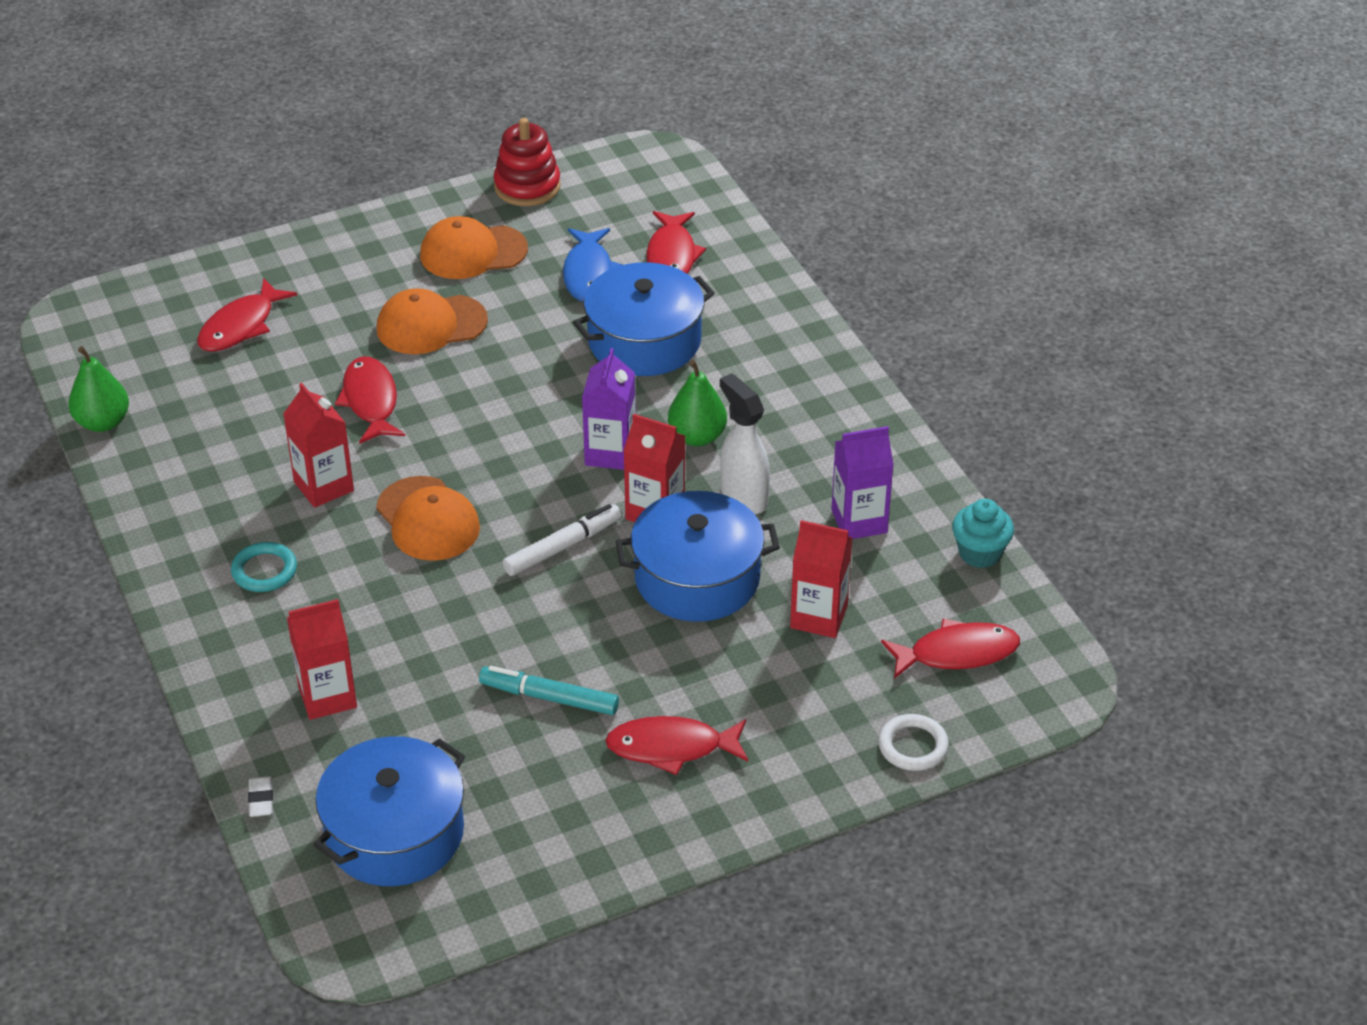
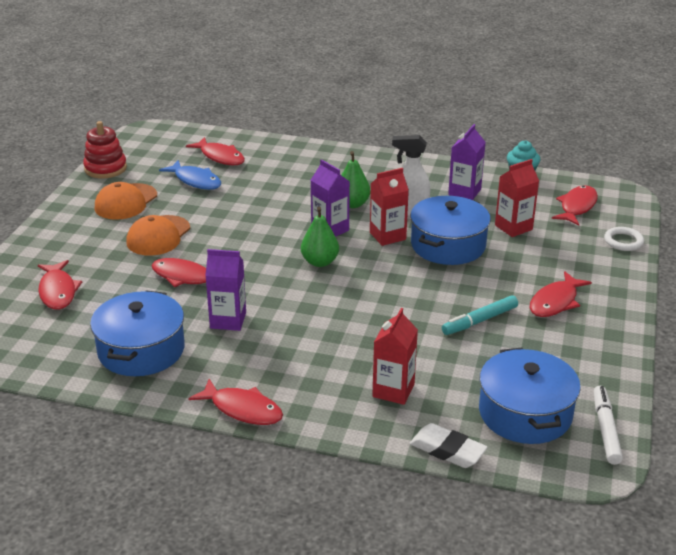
camera: 50 degrees left, 10 degrees down
(103, 422) = (54, 373): green pear -> green pear (320, 262)
(177, 596) = (242, 409): none -> red fish
(261, 799) = (447, 450): white eraser -> white eraser, size x1.86
(264, 571) = (265, 369): turquoise ring -> none
(324, 486) = (228, 320): red carton -> purple carton
(428, 519) = (301, 300): orange cap -> none
(562, 546) = (377, 270): white marker -> white marker (605, 429)
(644, 340) = (266, 188): blue pot -> blue pot (141, 350)

